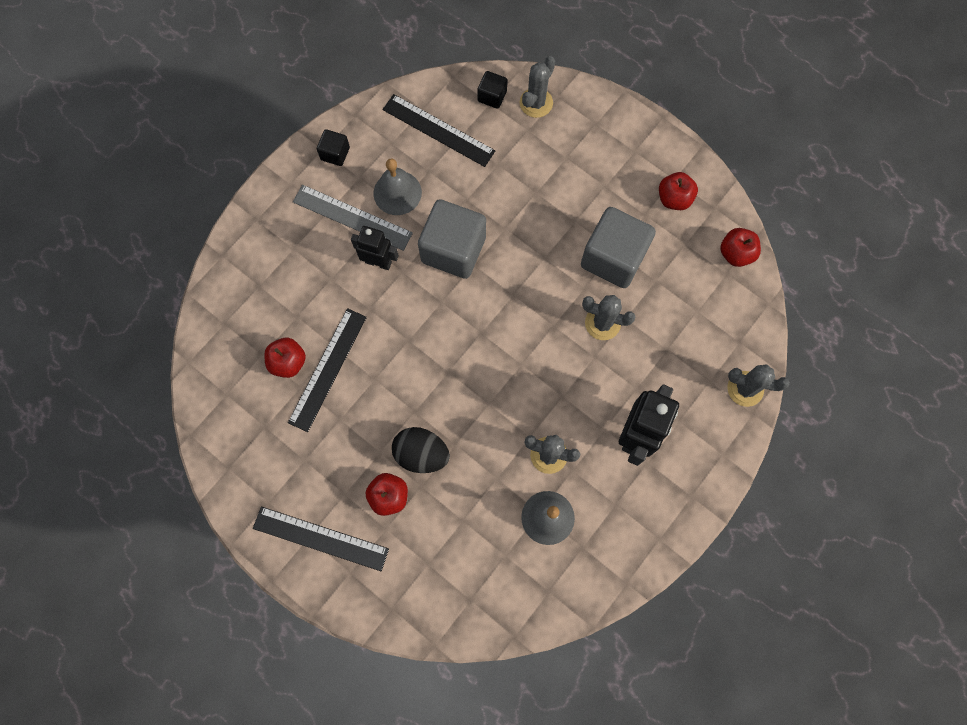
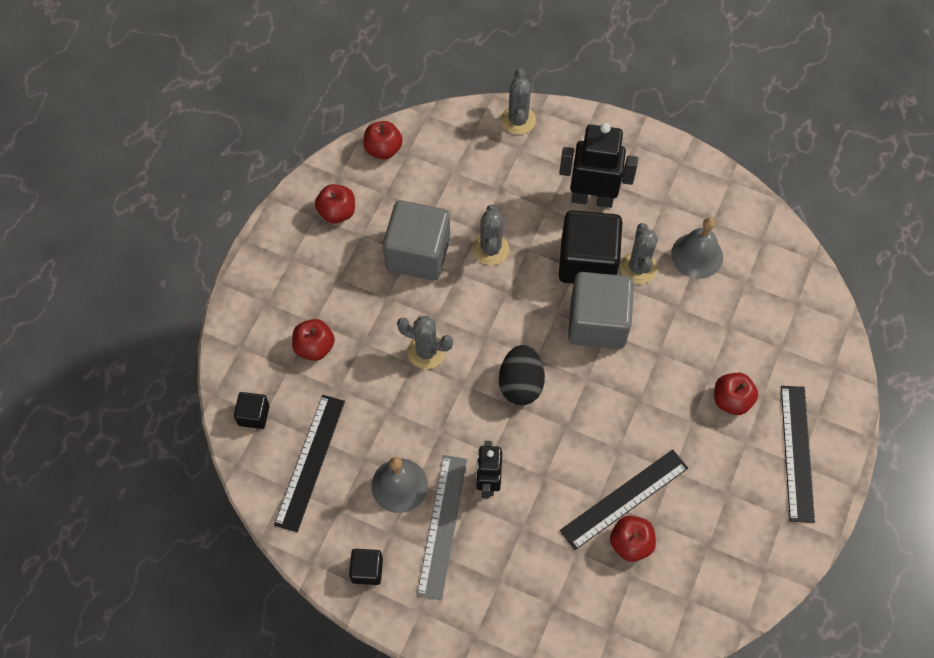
camera: 105 degrees left, 10 degrees down
(328, 369) = (624, 499): black ruler -> black ruler turned 45 degrees counterclockwise
(421, 454) = (679, 381): black egg -> black egg (520, 384)
(453, 250) = (451, 408): grey cube -> grey cube (597, 323)
(536, 103) = (253, 367): grey cactus -> grey cactus (426, 352)
(541, 153) = (314, 347): none -> red apple
(567, 408) = (587, 262): none -> black cube

